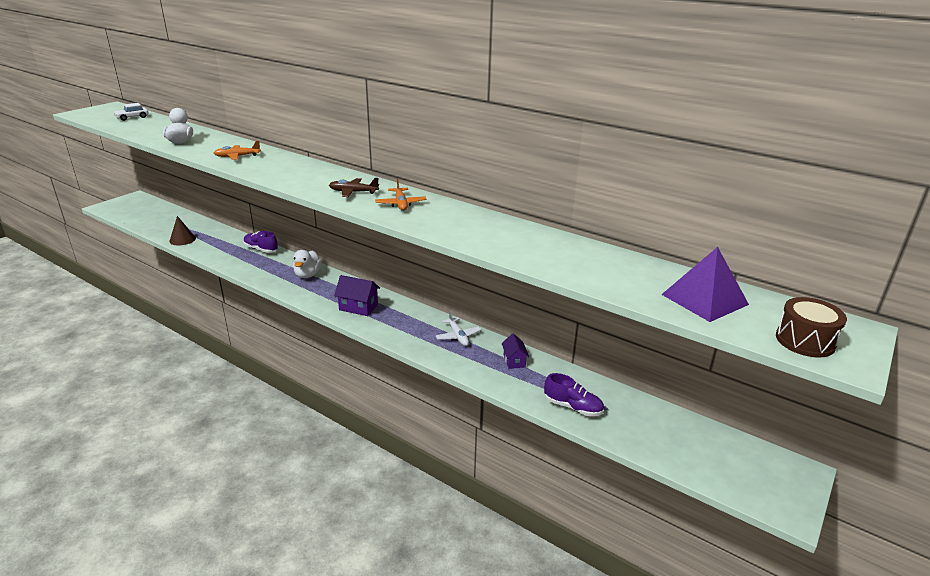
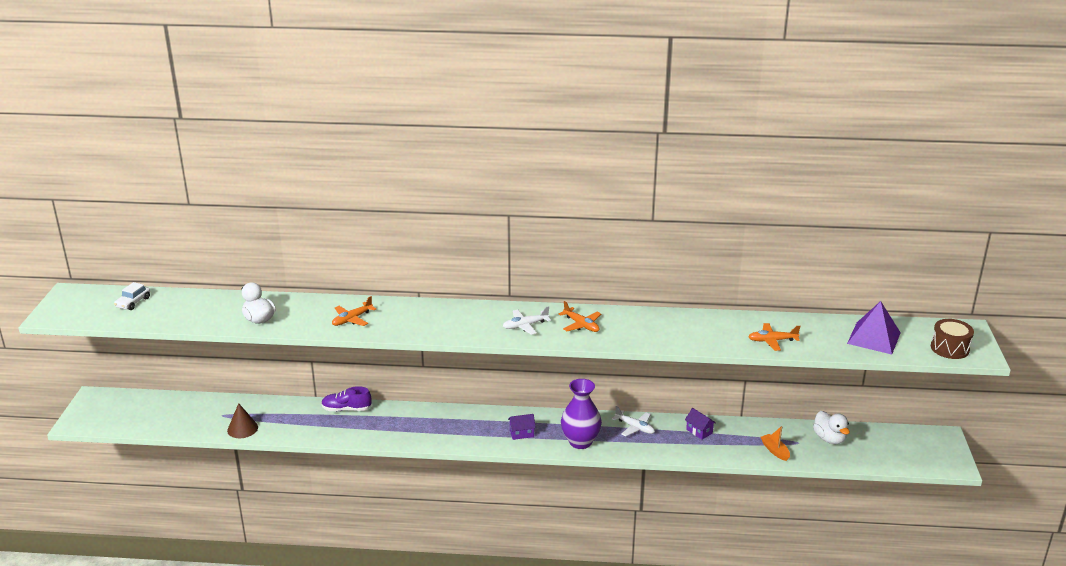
camera: 30 degrees left, 0 degrees up
(307, 275) = (432, 419): white duck -> white duck (829, 439)
(353, 192) = (525, 326): brown plane -> white plane
(358, 307) = (521, 433): purple house -> purple house, size x0.66
(397, 330) = (580, 442): none -> purple vase
(572, 266) = (772, 341): none -> orange plane
(573, 407) = (775, 451): purple shoe -> orange boat

